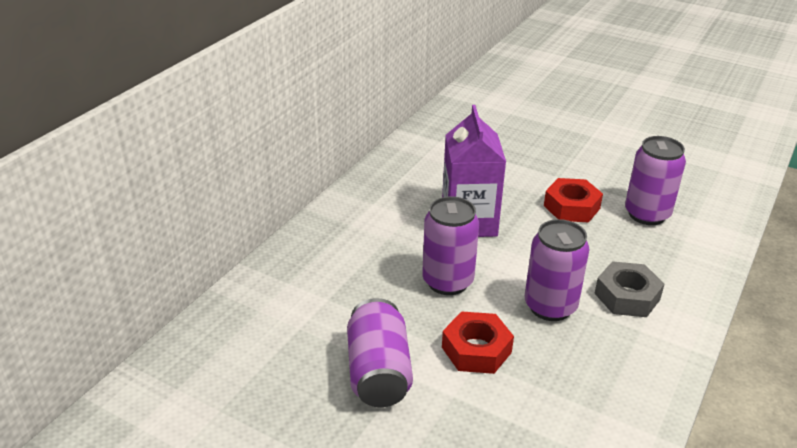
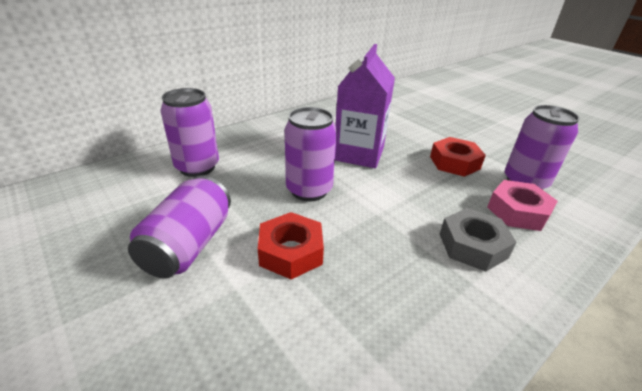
camera: 20 degrees right, 0 degrees up
(550, 306) = (388, 234): purple can -> purple can (197, 167)
(652, 250) = (518, 211): none -> pink nut

